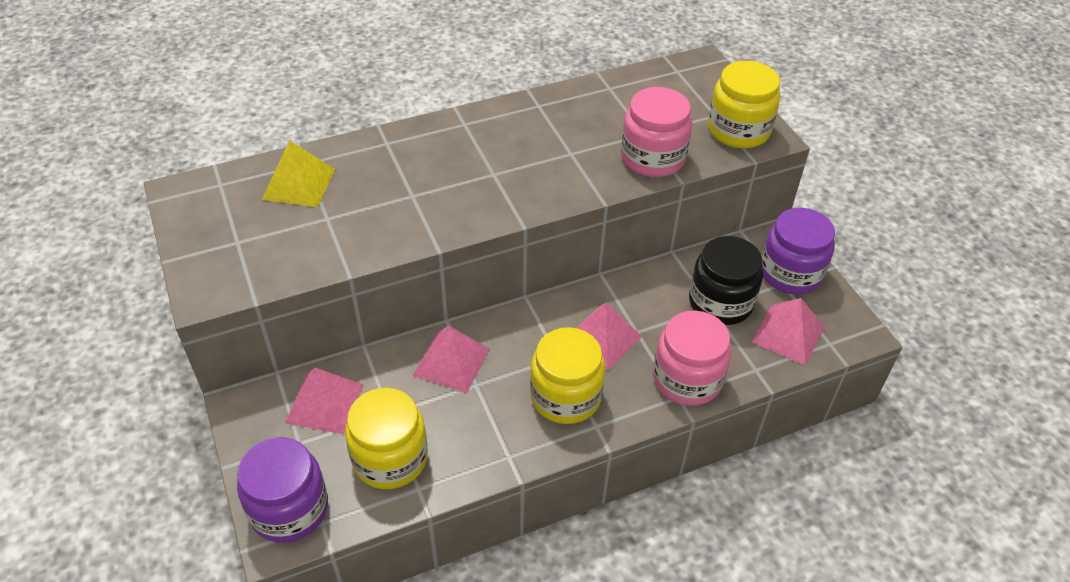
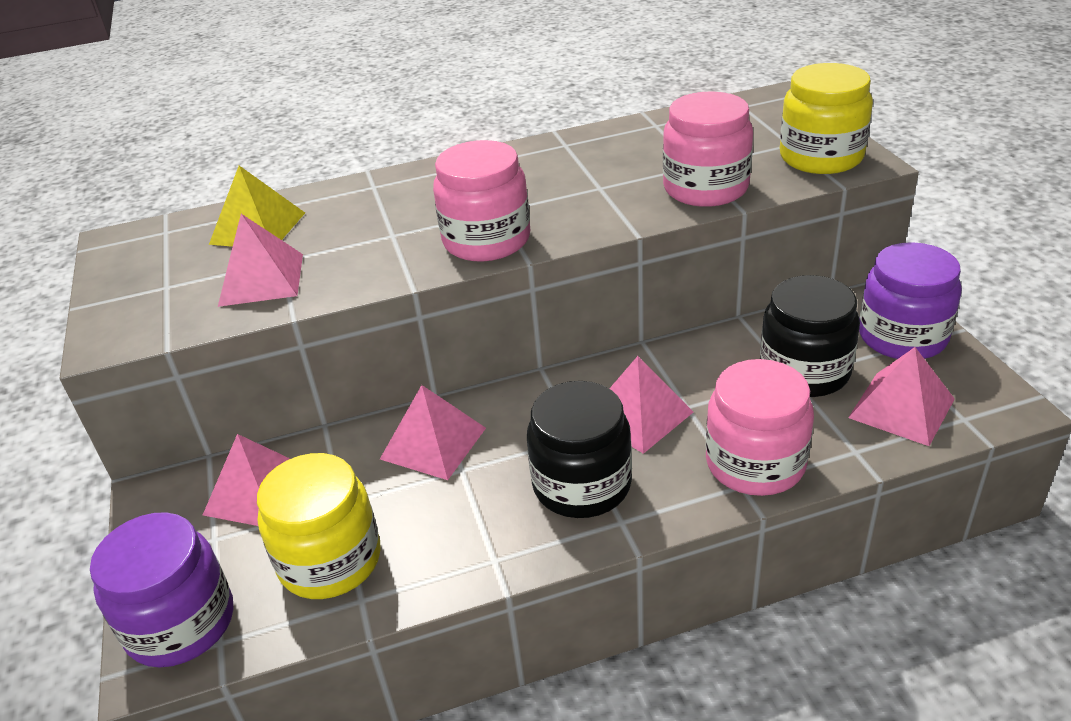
camera: 10 degrees right, 10 degrees down
(315, 237) = (261, 279): none -> pink pyramid
(488, 204) = (486, 240): none -> pink jar
(565, 396) = (582, 485): yellow jar -> black jar

